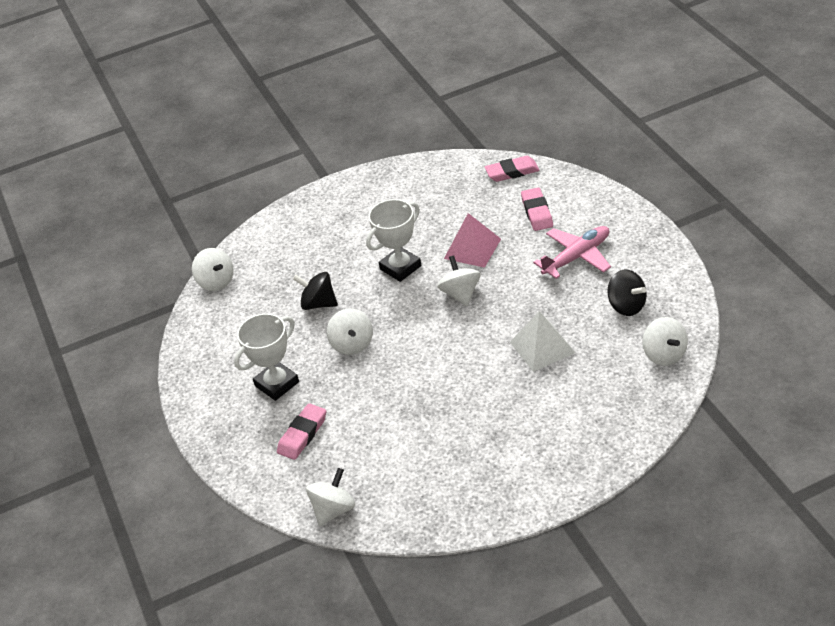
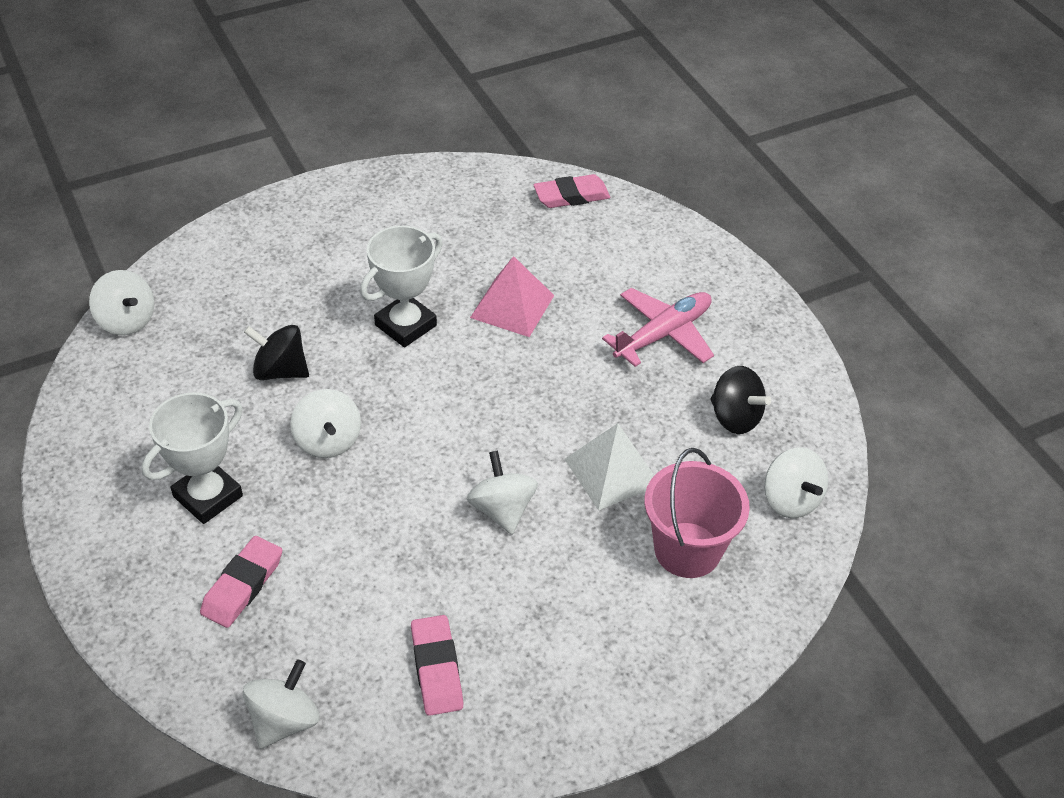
camera: 10 degrees left, 5 degrees up
(461, 294) = (493, 375): white spinning top -> white spinning top (502, 509)
(537, 212) = (606, 260): pink eraser -> pink eraser (437, 668)
(593, 391) = (687, 550): none -> pink bucket

